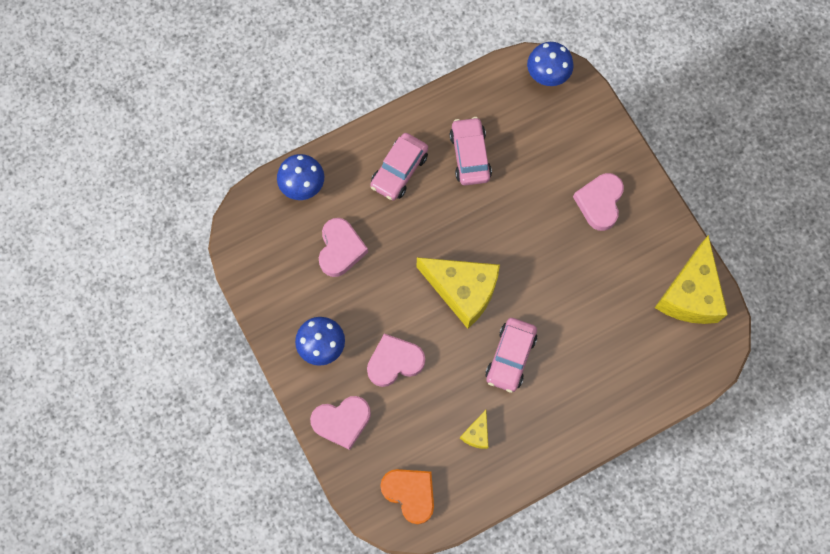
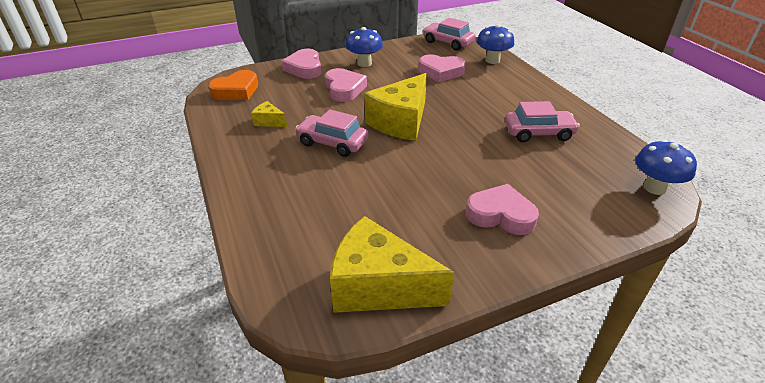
camera: 95 degrees right, 35 degrees down
(399, 170) = (514, 98): pink car -> pink car (448, 42)

